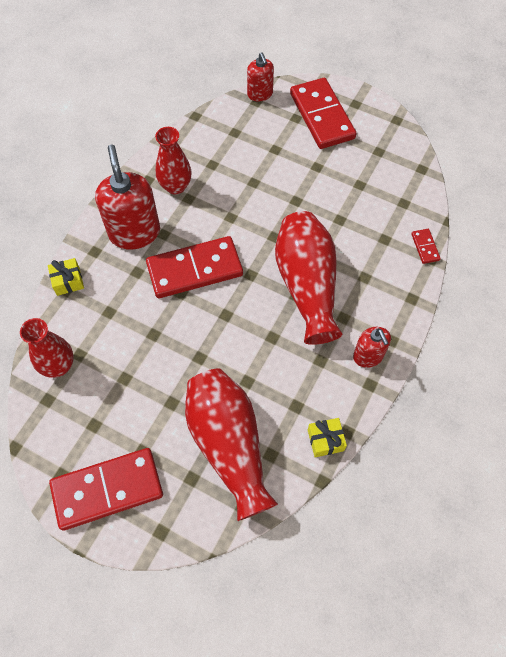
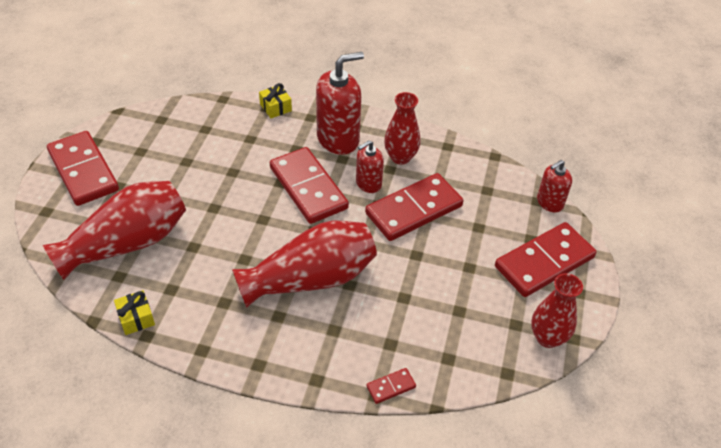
camera: 75 degrees right, 15 degrees down
(59, 366) = (192, 119): red vase -> red vase (547, 337)
(244, 190) = (414, 210): none -> red domino
(368, 356) = (235, 344): red soap dispenser -> red soap dispenser (368, 183)

